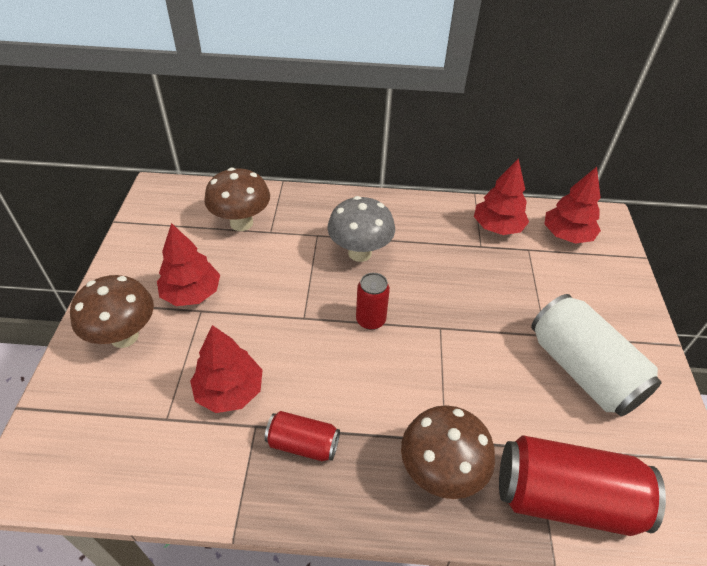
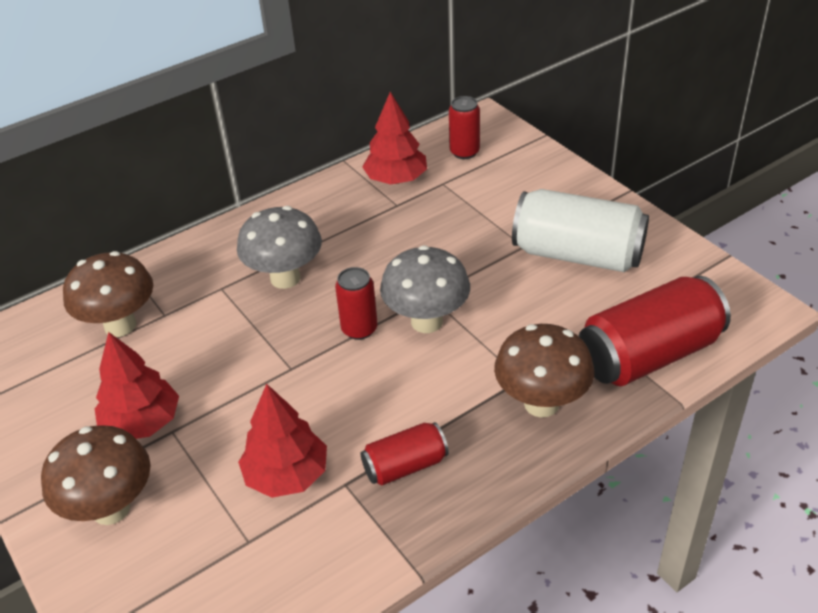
camera: 35 degrees left, 5 degrees down
(419, 346) = (426, 321): none -> grey mushroom
(567, 235) = (464, 152): red tree -> red can

